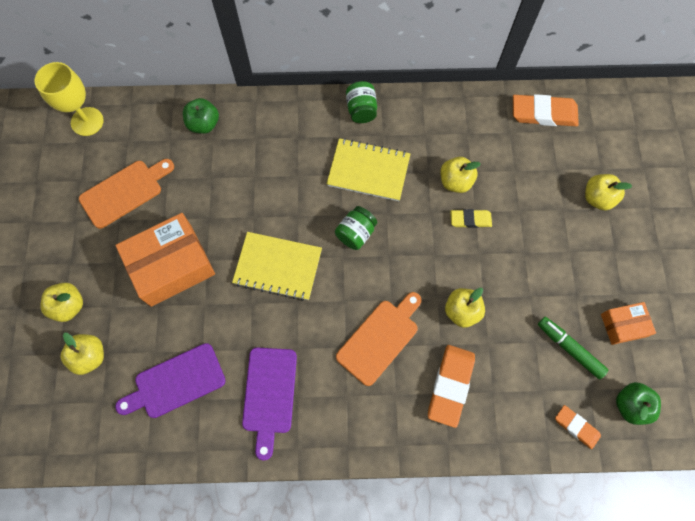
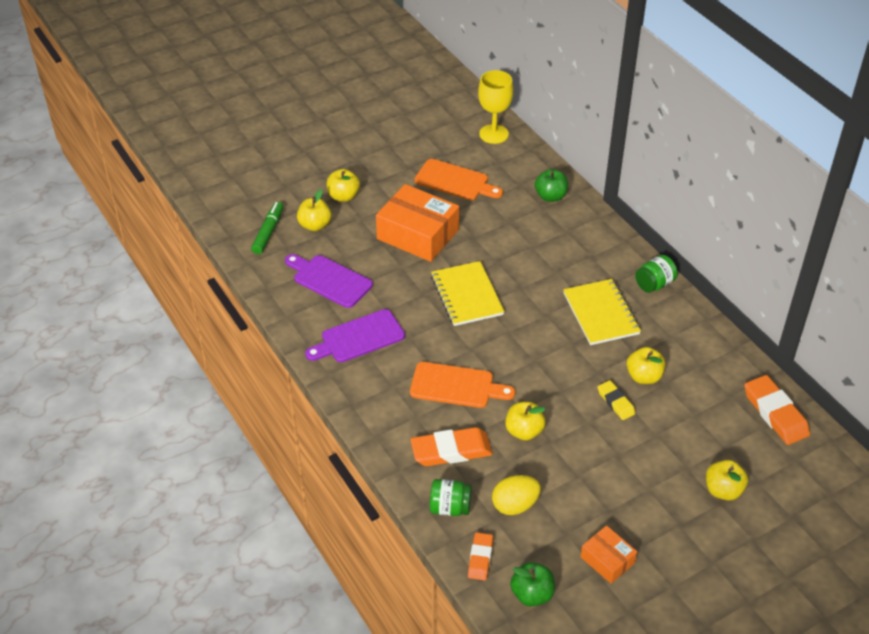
camera: 60 degrees right, 25 degrees down
(355, 233) = (536, 330): green jar -> green jar (450, 507)
(535, 365) = (515, 505): none -> yellow egg
(569, 348) = (551, 525): green marker -> green marker (268, 232)

